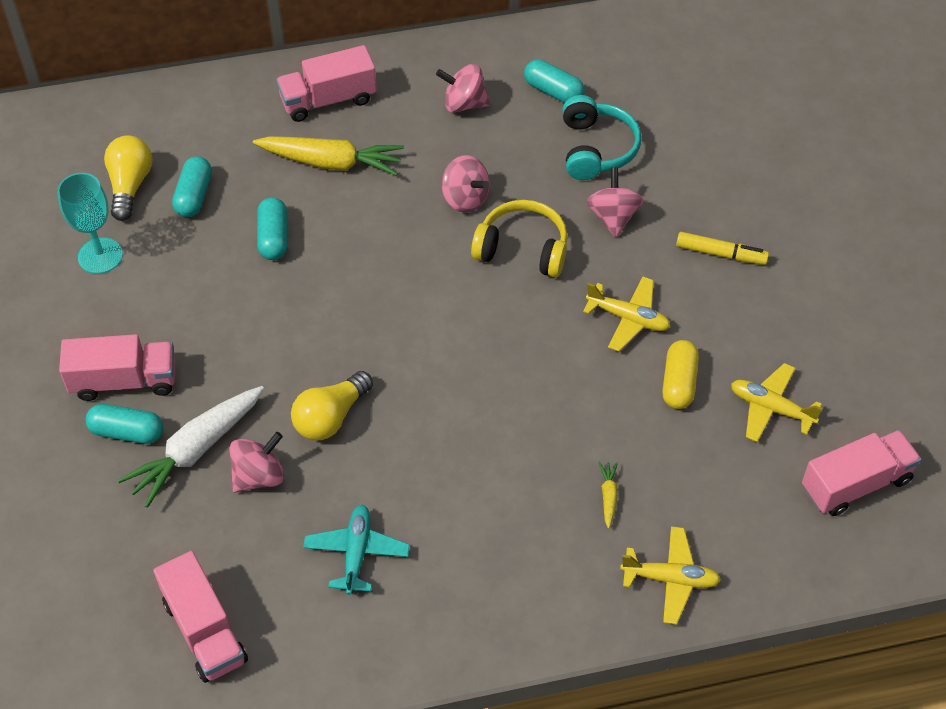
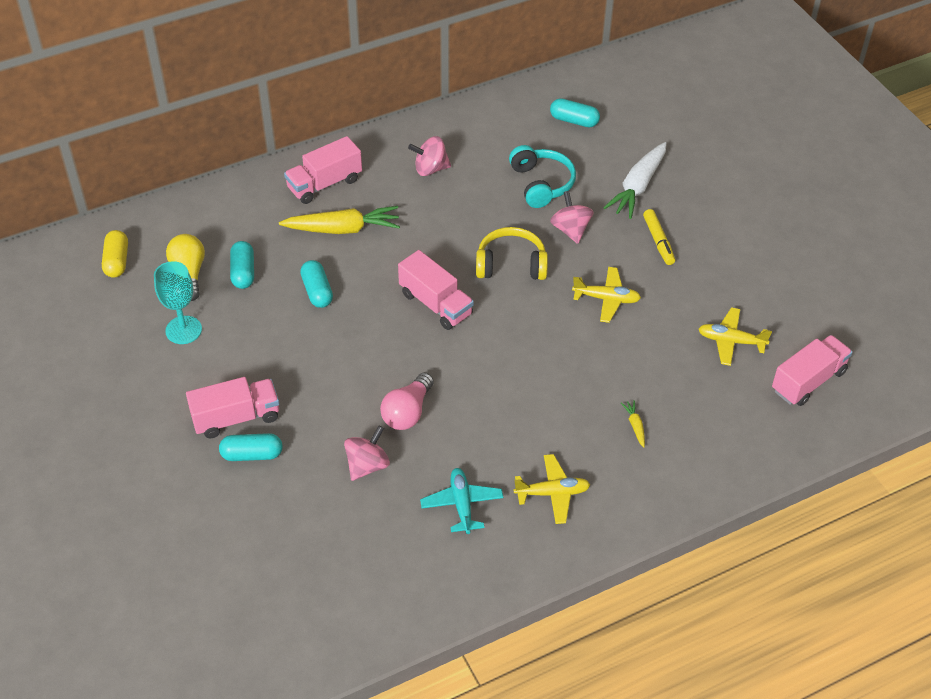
camera: 15 degrees left, 5 degrees down
(196, 450) = (311, 456): white carrot -> white carrot (638, 187)
(205, 631) = (365, 585): pink truck -> pink truck (435, 304)
(331, 417) = (407, 412): yellow light bulb -> pink light bulb
(465, 199) = (455, 237): pink spinning top -> none
(553, 91) = (495, 148): turquoise capsule -> turquoise capsule (574, 121)
(670, 579) = (699, 473): yellow plane -> yellow plane (552, 493)
(679, 383) = (659, 336): yellow capsule -> yellow capsule (117, 261)
(721, 254) = (658, 241): yellow marker -> yellow marker turned 75 degrees clockwise

